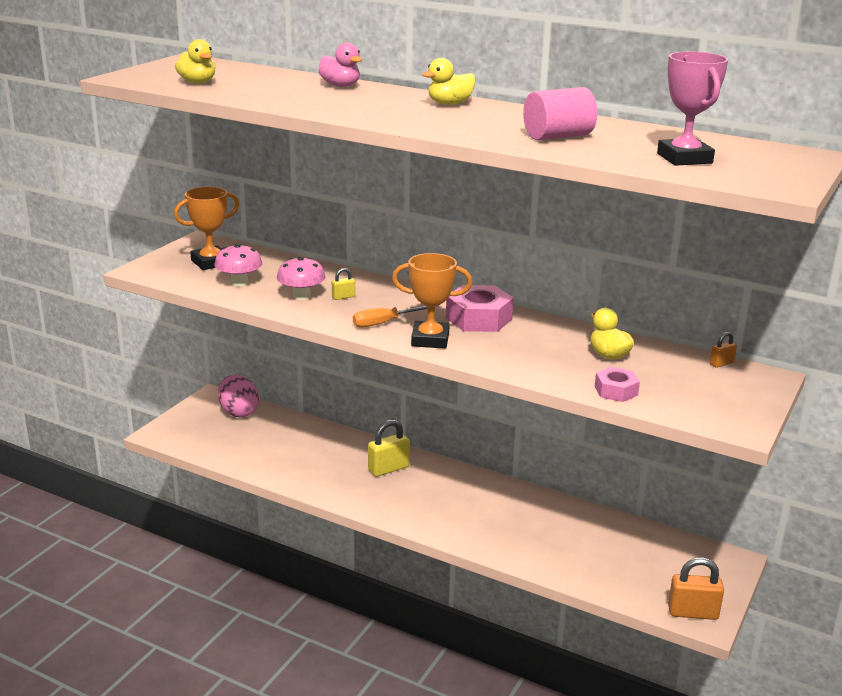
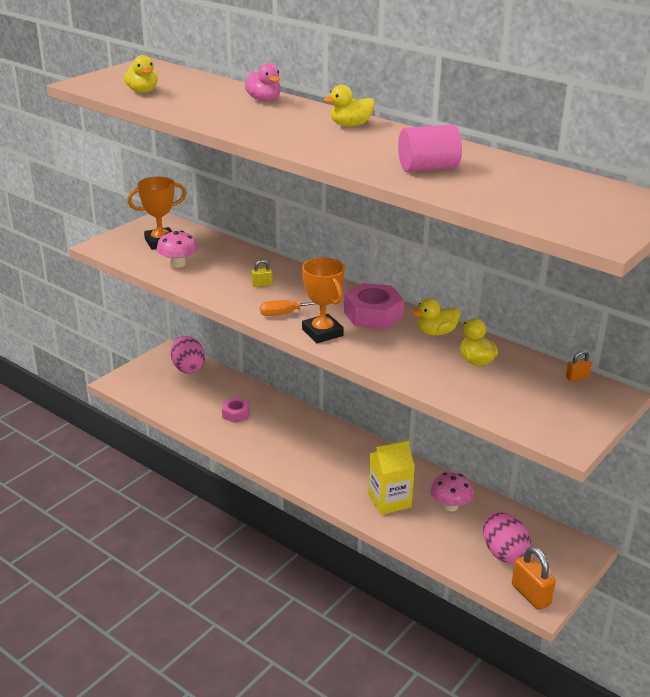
camera: 10 degrees right, 5 degrees up
(301, 296) = (226, 281): pink mushroom -> pink mushroom (450, 506)
(388, 469) = (301, 432): yellow padlock -> none
(430, 340) = (322, 333): orange trophy -> orange trophy turned 45 degrees clockwise
(508, 531) = (389, 501): none -> yellow carton
(554, 331) = (436, 332): none -> yellow duck
(616, 391) = (468, 397): pink nut -> pink nut (236, 414)
(650, 572) = (504, 553): none -> pink egg
(684, 158) = (531, 200): pink trophy -> none
(692, 612) = (531, 595): orange padlock -> orange padlock turned 45 degrees clockwise

